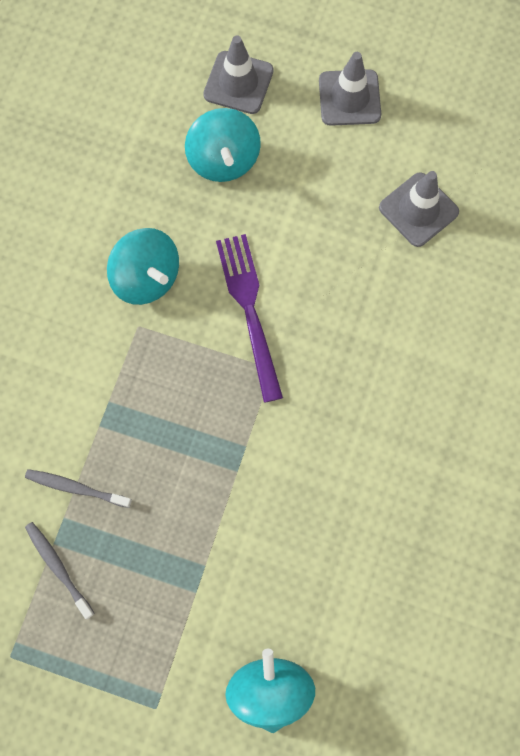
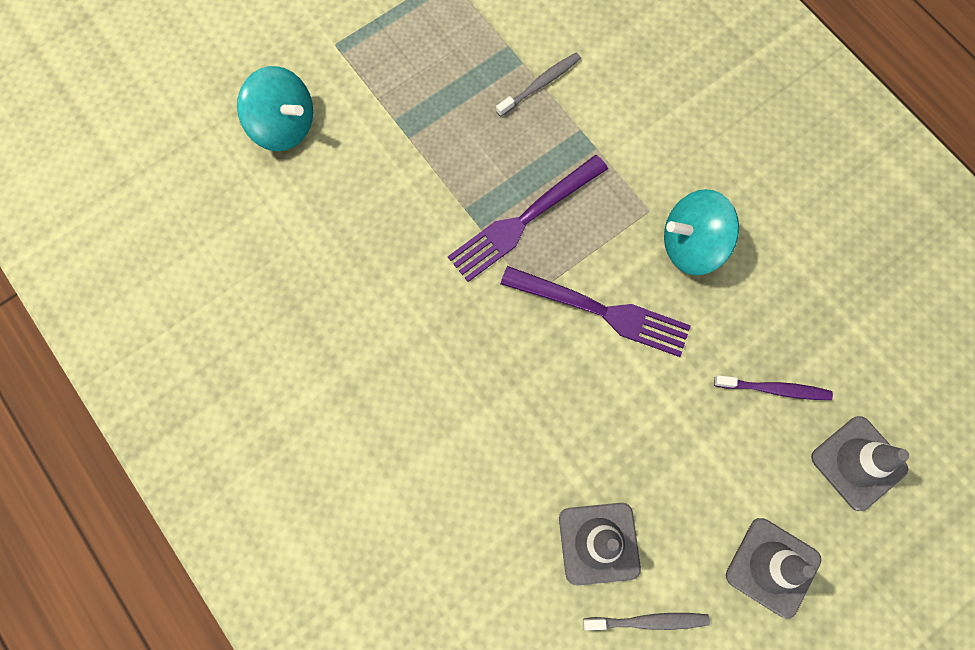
camera: 125 degrees right, 0 degrees up
(58, 567) = (487, 39): grey toothbrush -> grey toothbrush (648, 621)
(214, 416) = (524, 220): none -> purple fork
(223, 160) = (774, 389): turquoise spinning top -> purple toothbrush

